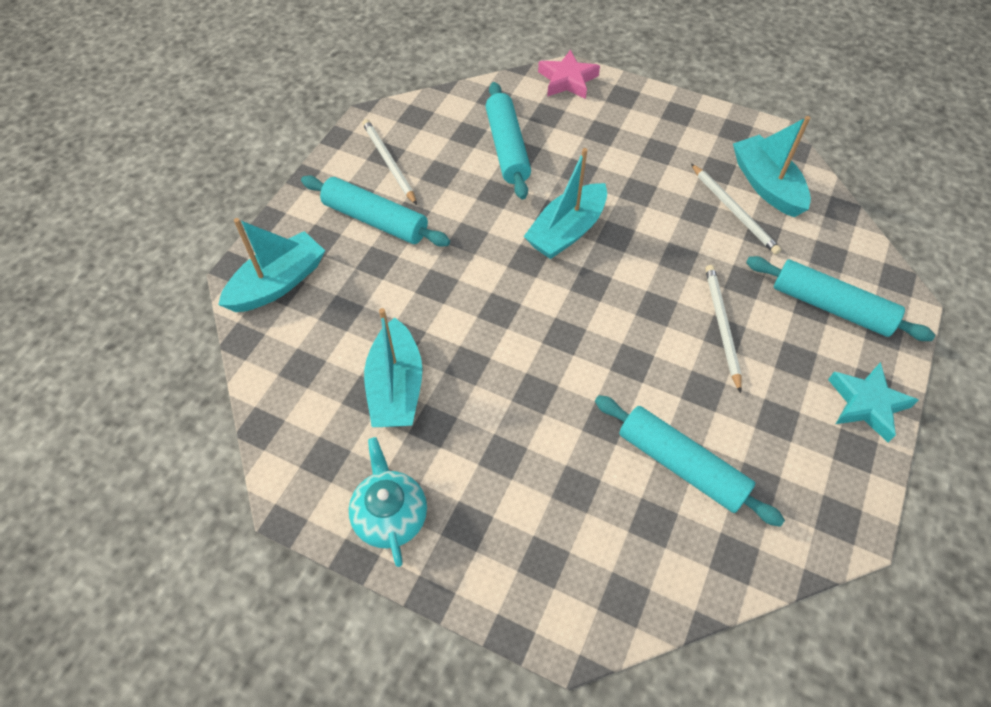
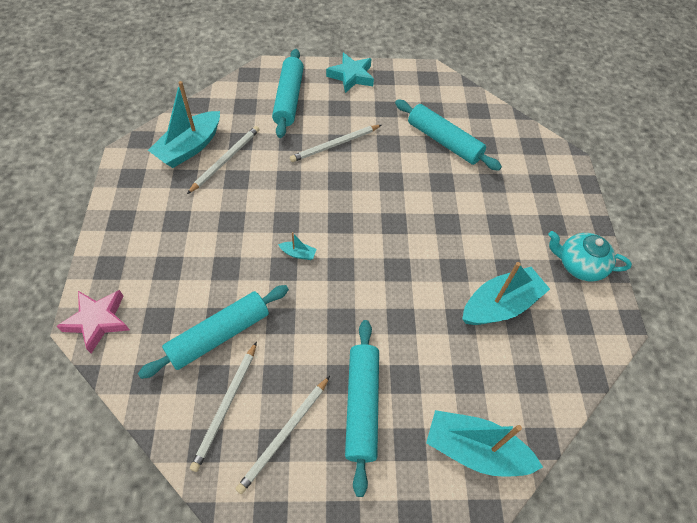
camera: 120 degrees left, 0 degrees up
(390, 515) = (579, 265): turquoise teapot -> turquoise teapot turned 60 degrees clockwise
(438, 135) = (226, 406): none -> white pencil
(566, 231) = (298, 254): turquoise boat -> turquoise boat, size x0.42
(681, 465) = (444, 141): turquoise rolling pin -> turquoise rolling pin turned 60 degrees counterclockwise

